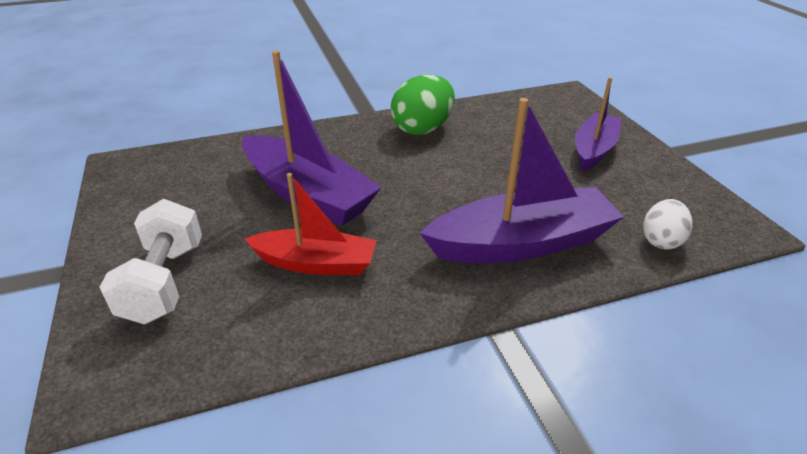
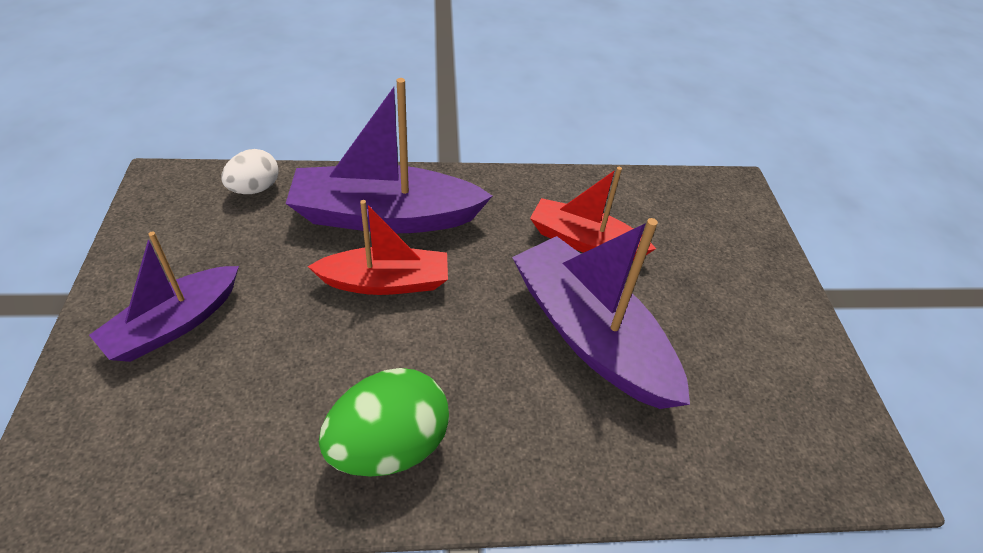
camera: 170 degrees left, 10 degrees up
(164, 282) = (721, 255): white dumbbell -> none
(480, 195) = (386, 282): none -> red boat

